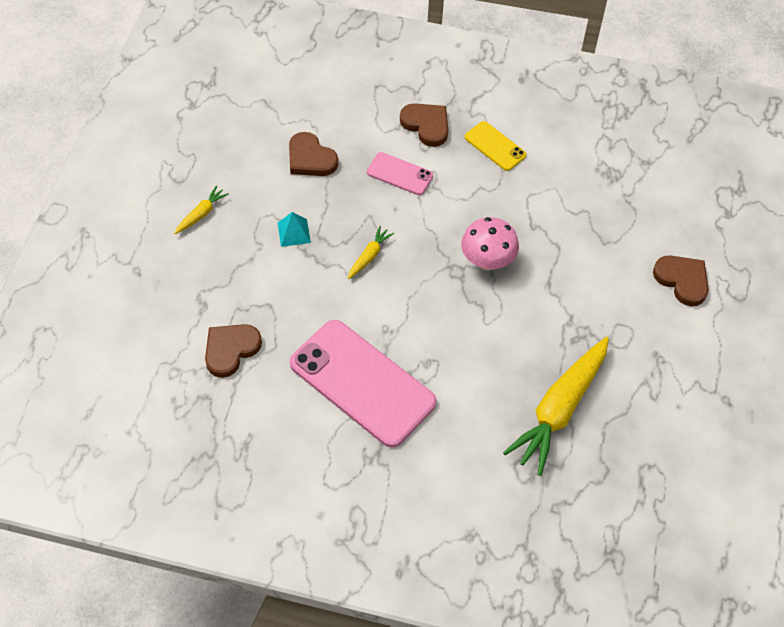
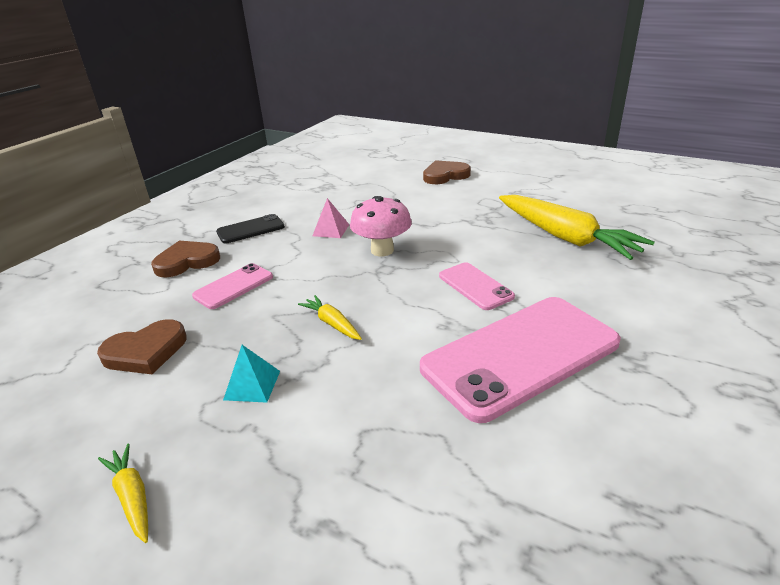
camera: 70 degrees left, 25 degrees down
(231, 350) = (433, 496): brown heart -> none
(447, 343) = (475, 286): none -> pink phone
(495, 146) = (250, 229): yellow phone -> black phone
(513, 210) = (331, 230): none -> pink pyramid

